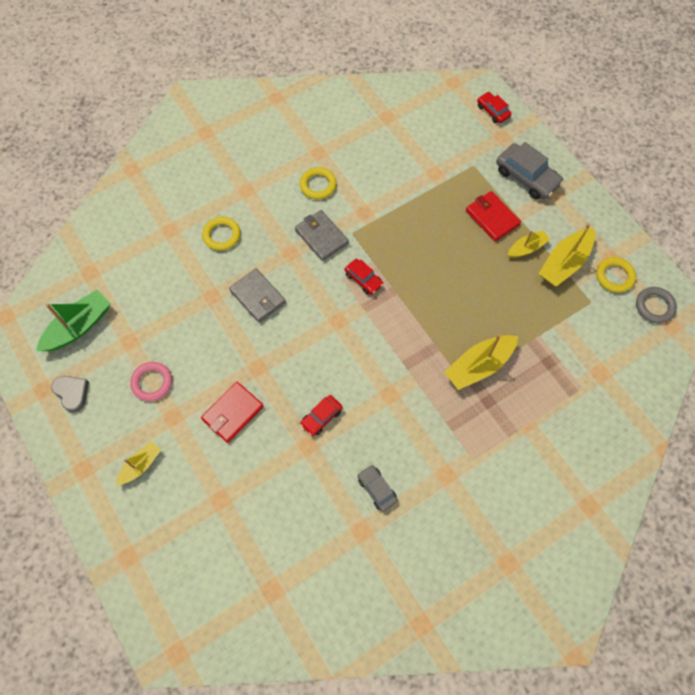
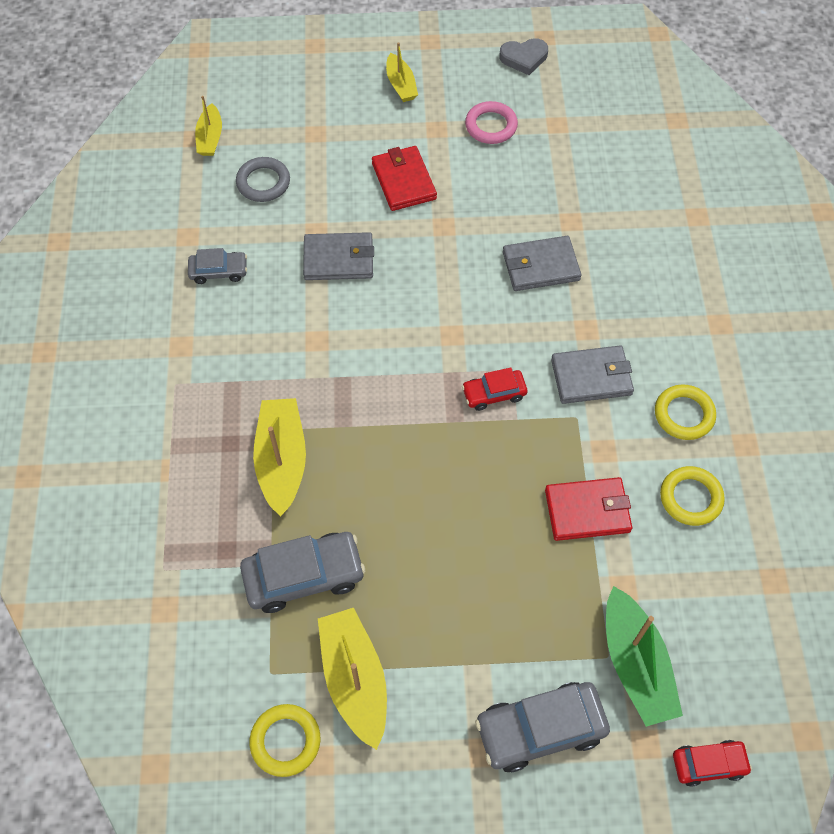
camera: 120 degrees right, 5 degrees down
(79, 326) = (605, 88): green boat -> green boat (636, 664)
(222, 235) = (658, 266): yellow ring -> yellow ring (690, 498)
(321, 417) = (339, 259): red car -> grey wallet
(492, 218) = (495, 622): red wallet -> red wallet (587, 511)
(527, 248) = (413, 640): yellow boat -> yellow boat (210, 138)
(533, 315) = (304, 576): none -> grey car
(654, 306) = (200, 765): grey ring -> grey ring (263, 182)

